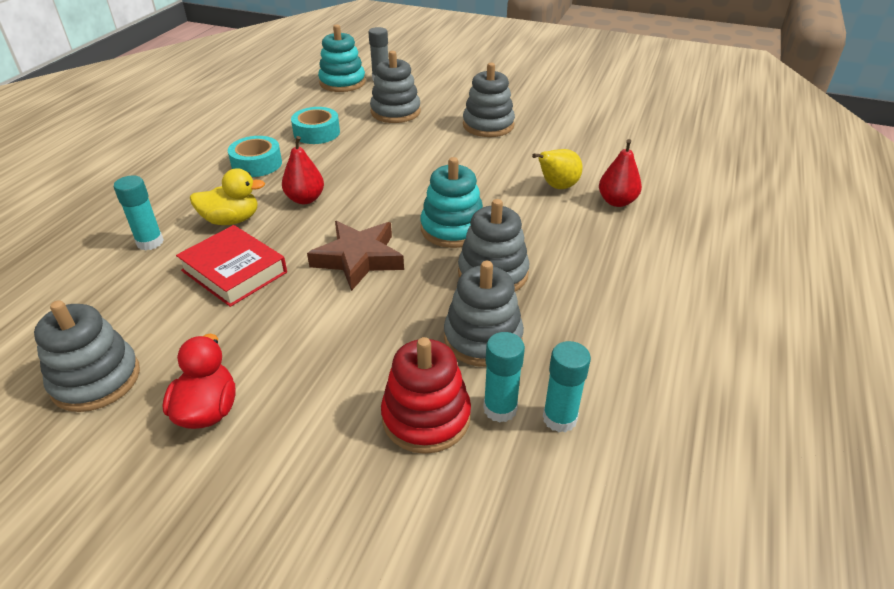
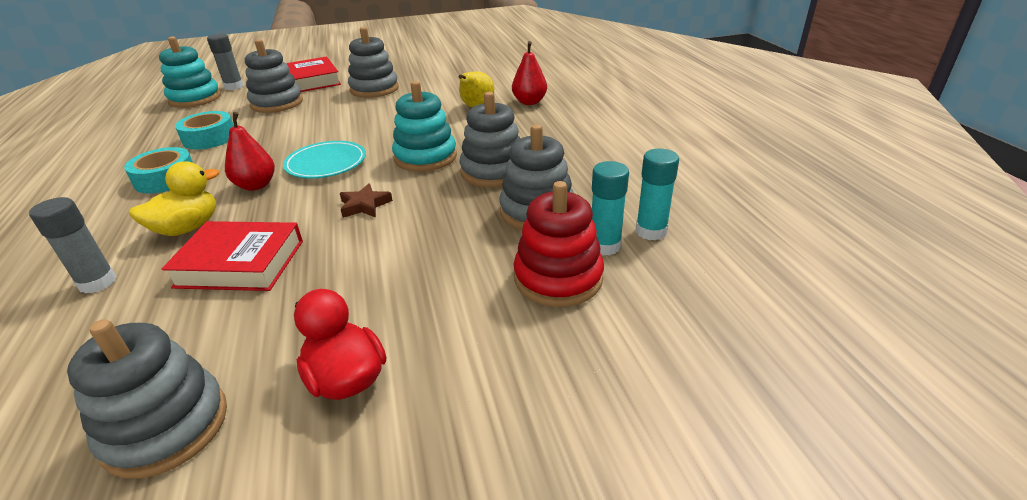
camera: 35 degrees left, 5 degrees down
(150, 242) = (97, 282): turquoise glue stick -> grey glue stick
(358, 259) = (364, 205): brown star -> brown star, size x0.53
(371, 199) = (326, 164): none -> turquoise plate
(447, 94) = (312, 80): none -> red book

